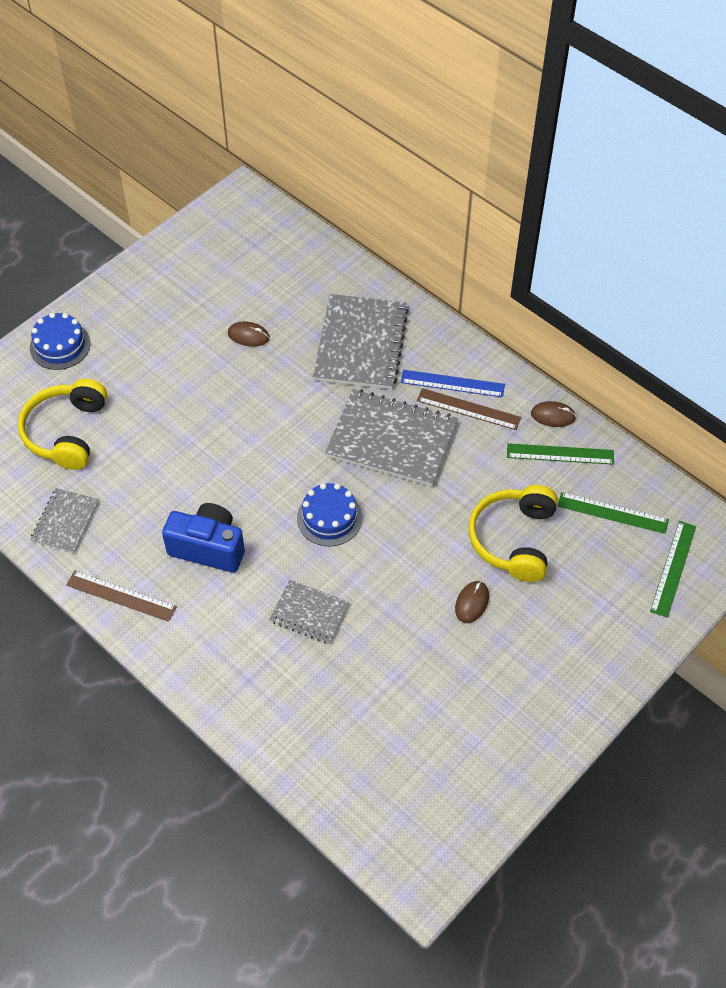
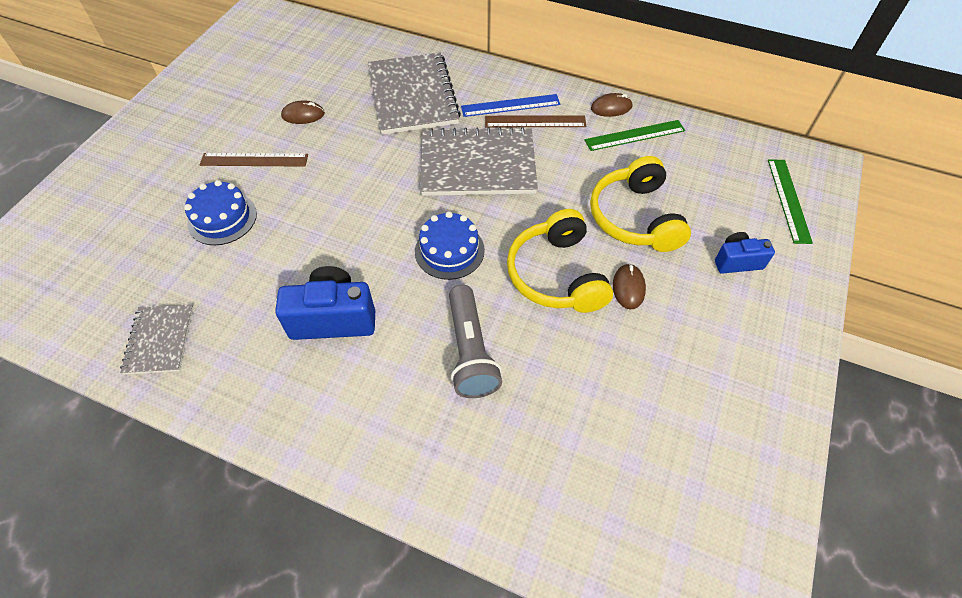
camera: 20 degrees left, 0 degrees up
(60, 345) = (109, 170): blue cake -> blue cake (222, 218)
(66, 432) = (137, 248): yellow headphones -> yellow headphones (556, 275)
(121, 596) = (250, 402): brown ruler -> brown ruler (254, 160)
(309, 613) = (470, 351): grey notebook -> grey flashlight
(585, 611) = (737, 261): none -> blue camera
(612, 513) = (708, 170): green ruler -> none

